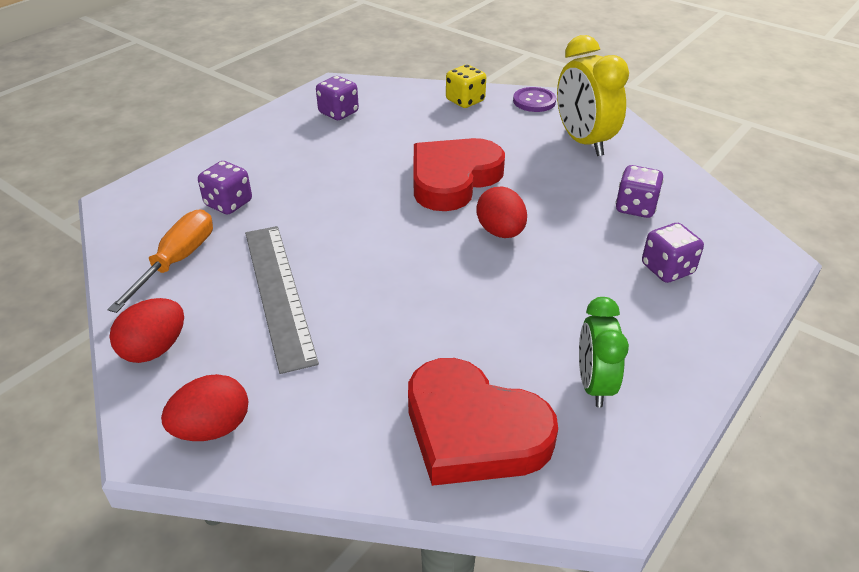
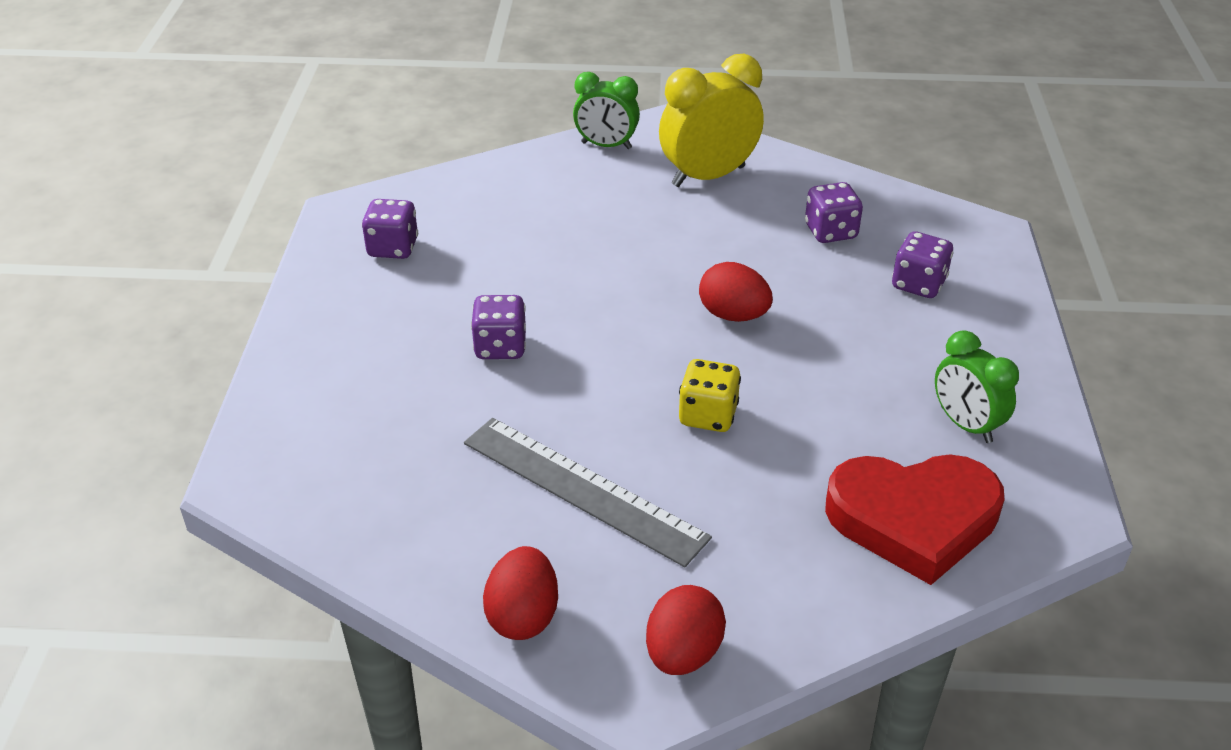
camera: 35 degrees left, 0 degrees up
(178, 260) = (422, 512): orange screwdriver -> none
(228, 203) = (397, 418): purple dice -> purple dice (500, 347)
(453, 179) = (621, 277): red heart -> none
(465, 101) = (528, 174): yellow dice -> yellow dice (708, 415)
(534, 101) = (606, 145): purple button -> green clock
(583, 142) = (708, 176): yellow clock -> yellow clock turned 120 degrees clockwise

